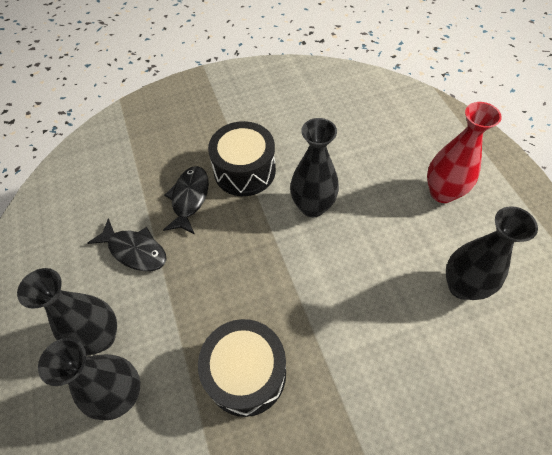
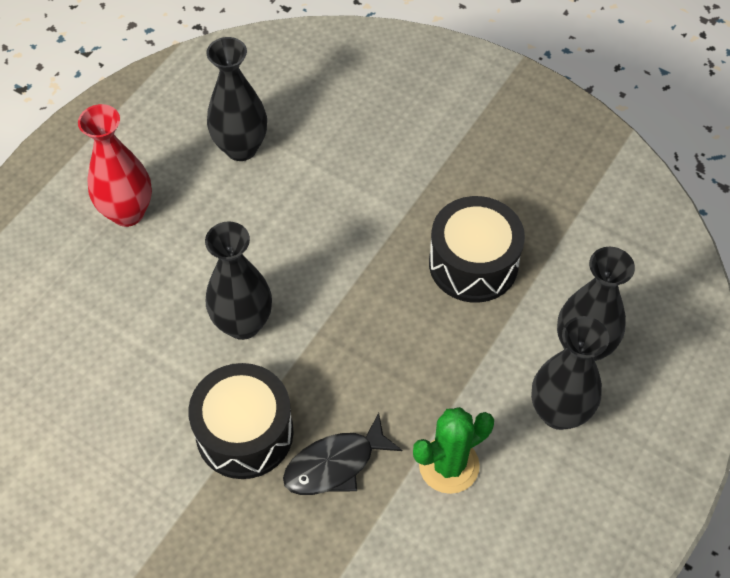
camera: 130 degrees left, 0 degrees up
(135, 250) = (449, 465): black fish -> green cactus

